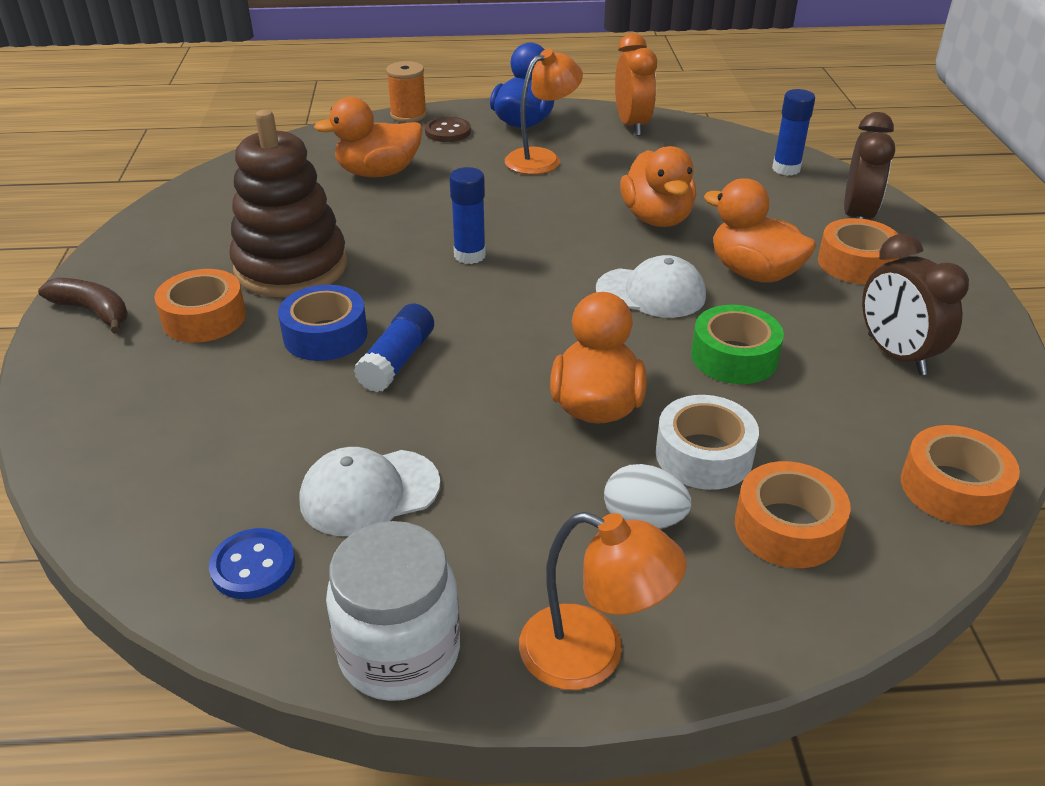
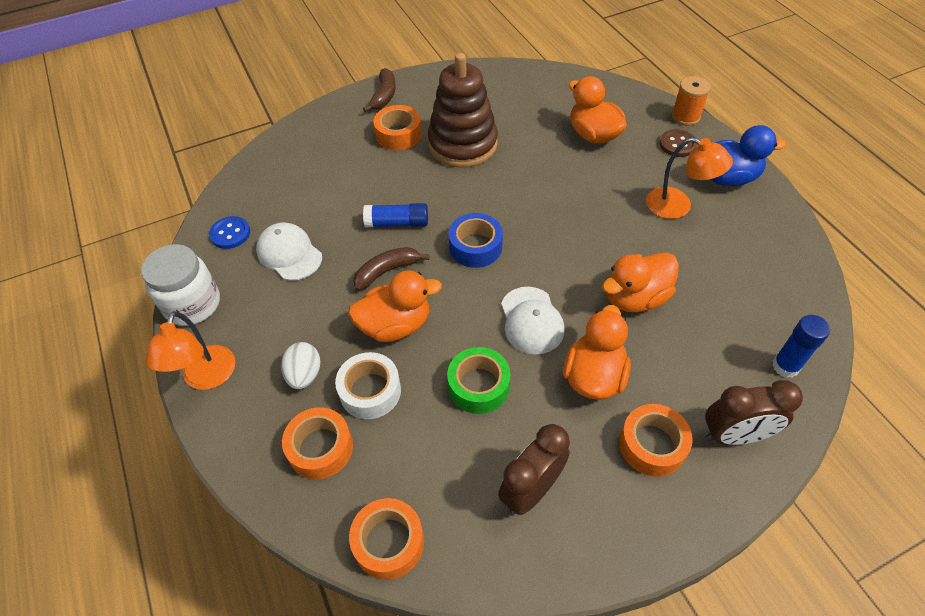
camera: 70 degrees right, 15 degrees up
(325, 335) = (406, 185): blue tape -> blue tape (475, 247)
(470, 255) = (521, 214): blue glue stick -> none
(488, 391) = (387, 271): none -> brown banana
(632, 125) = (779, 242): orange clock -> none

